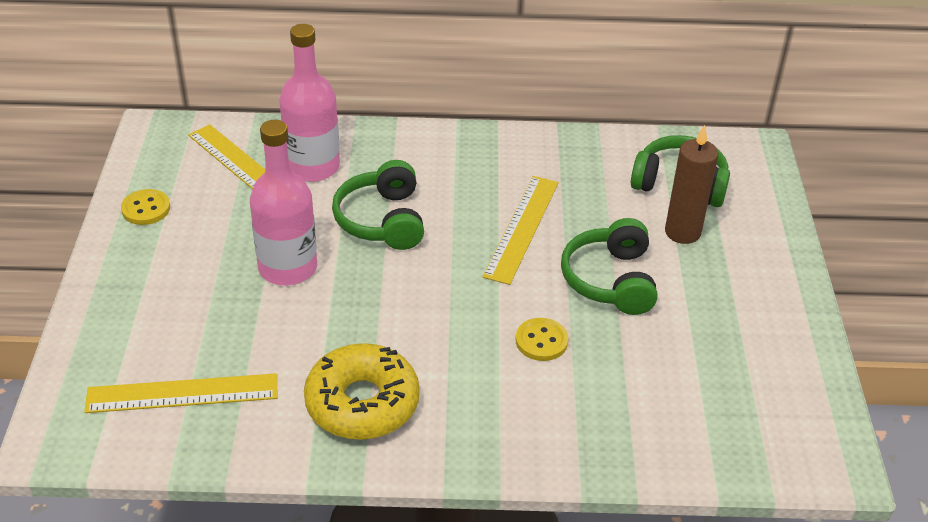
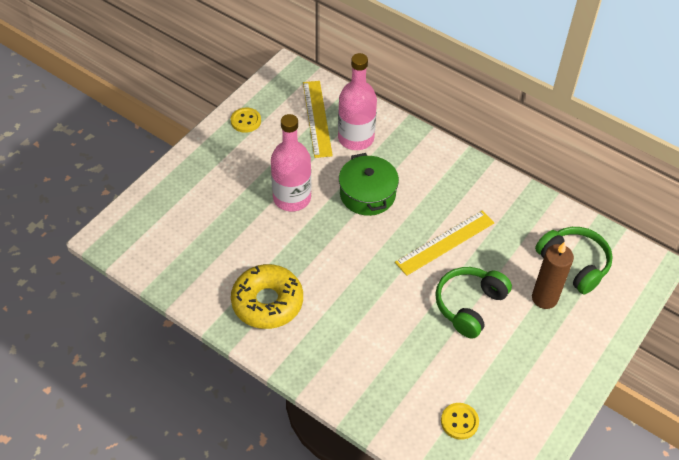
camera: 35 degrees right, 10 degrees up
(182, 393) = (183, 245): yellow ruler -> none
(382, 220) = (367, 194): green headphones -> green pot
(541, 341) = (394, 321): yellow button -> yellow button (459, 422)

